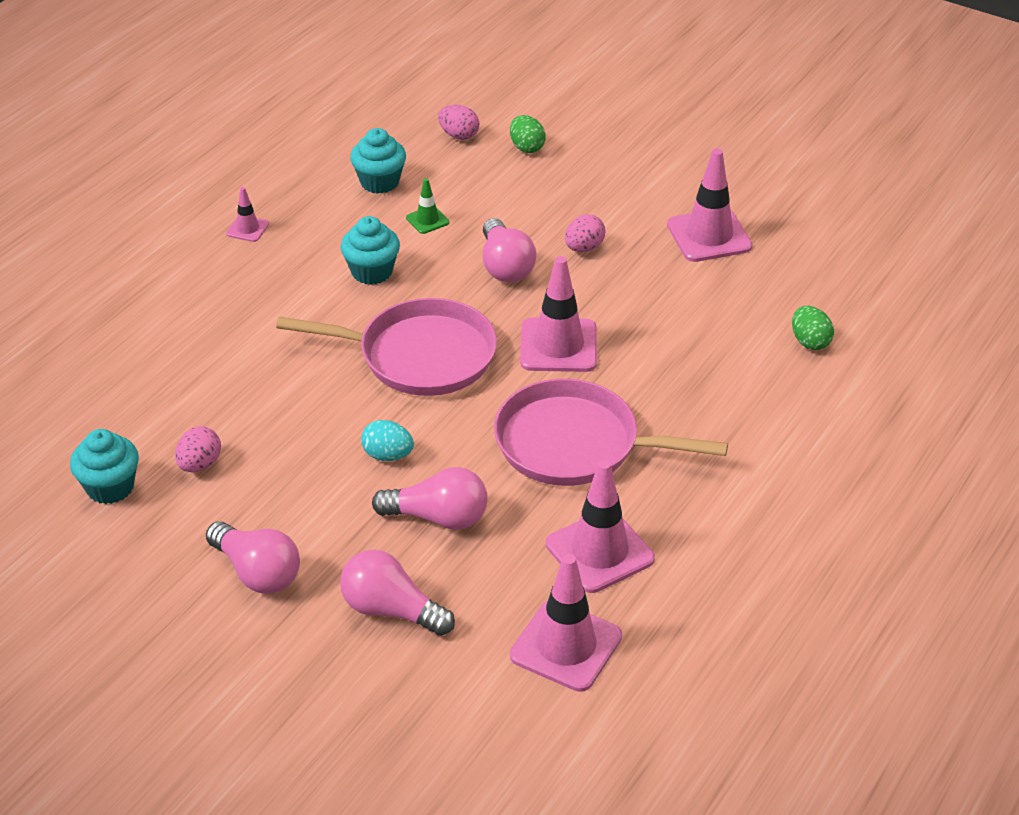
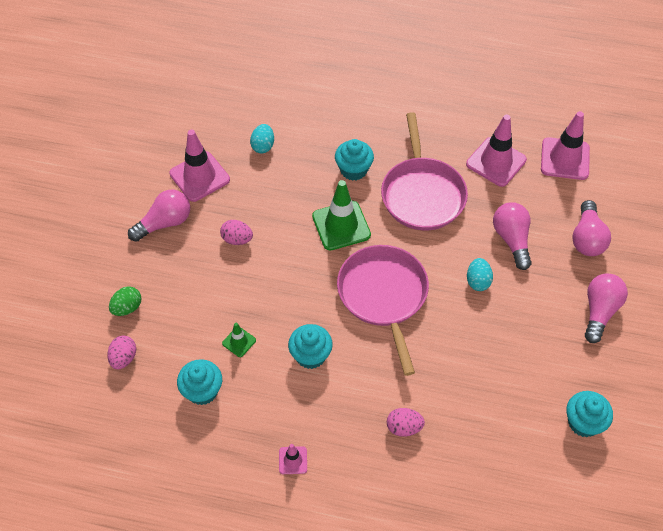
camera: 110 degrees left, 15 degrees up
(200, 464) = (538, 379): pink egg -> pink egg (404, 427)
(505, 266) = (273, 278): pink light bulb -> pink light bulb (164, 223)
(558, 346) = (341, 225): pink traffic cone -> green traffic cone
(656, 383) = (353, 170): none -> turquoise cupcake
(742, 304) = (263, 146): none -> turquoise egg
(810, 342) = (285, 109): green egg -> none

